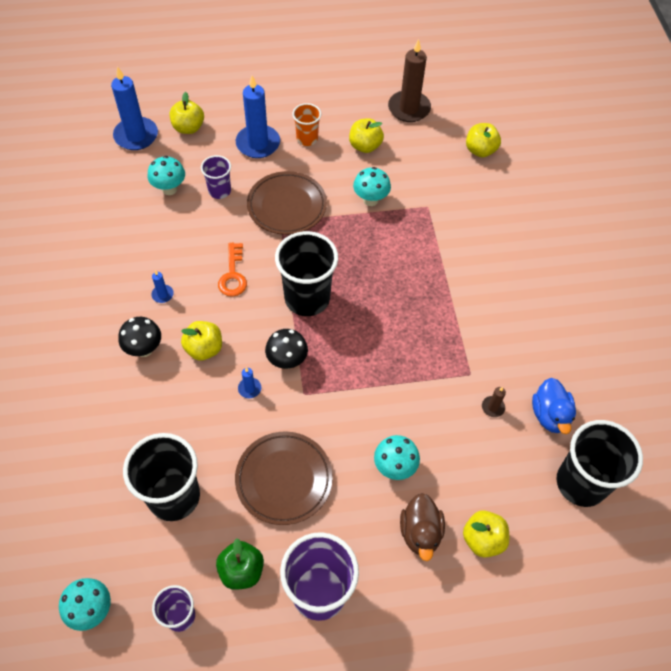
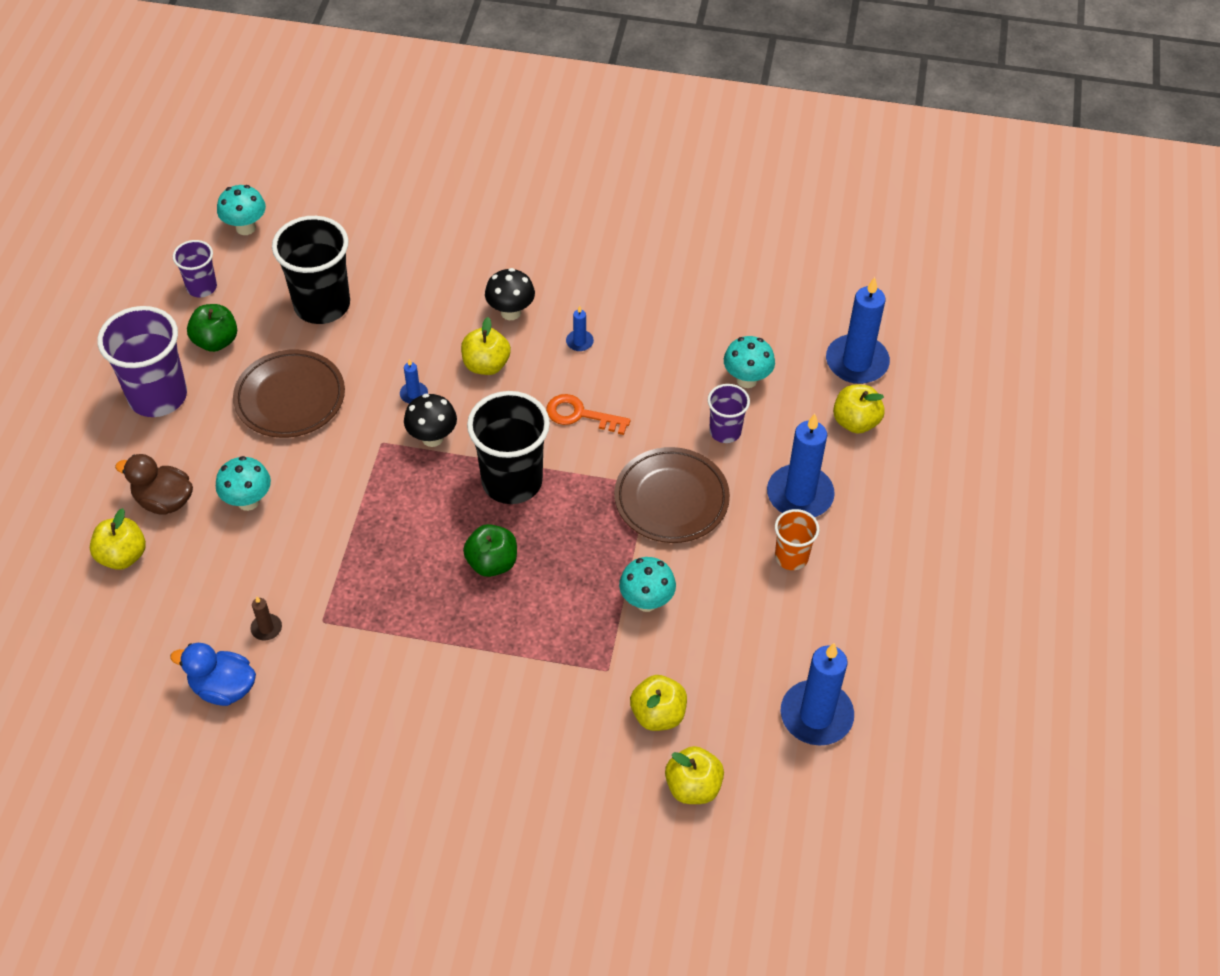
camera: 110 degrees right, 5 degrees down
(365, 146) = (753, 627): yellow apple -> yellow apple (658, 714)
(379, 289) = (492, 563): none -> green apple
(409, 108) = (816, 715): brown candle -> blue candle
(581, 483) = (124, 683): black cup -> none

